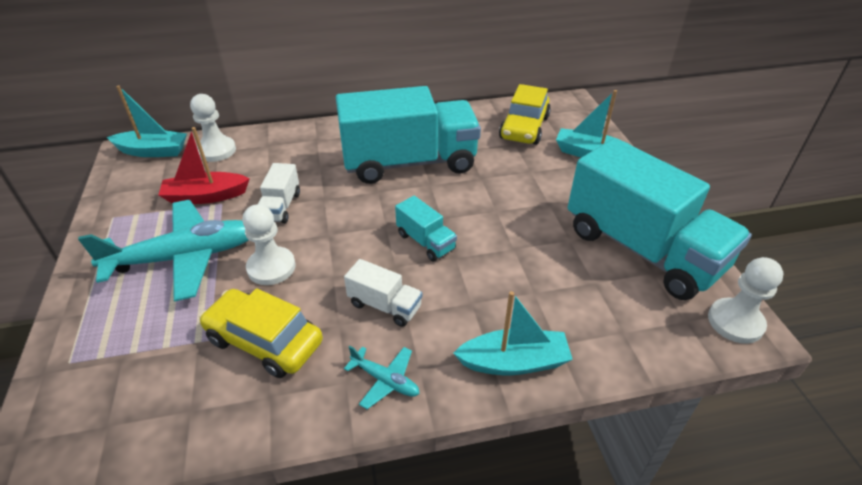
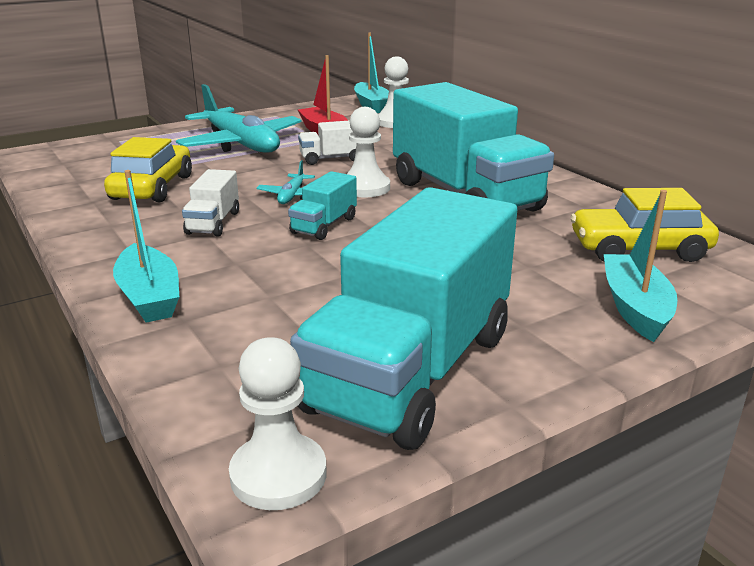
camera: 70 degrees right, 15 degrees down
(271, 267) = (244, 172): white pawn -> white pawn (365, 188)
(385, 380) = (114, 239): turquoise plane -> turquoise plane (292, 196)

